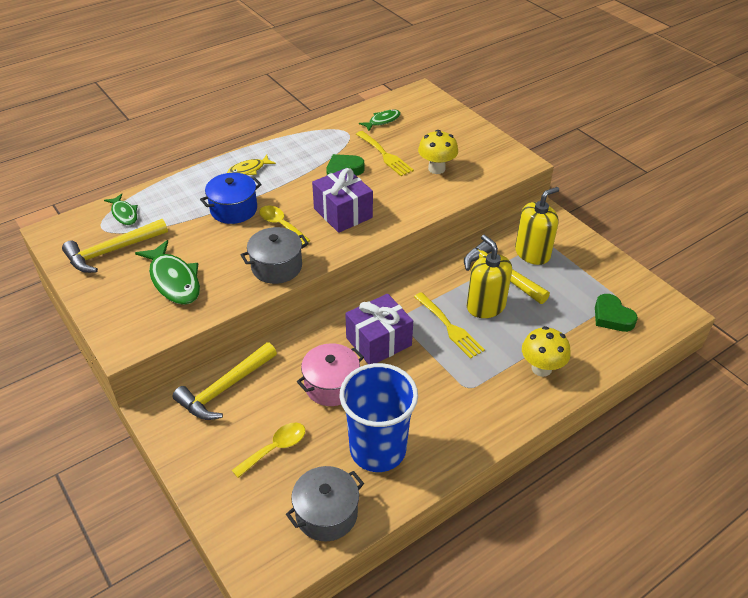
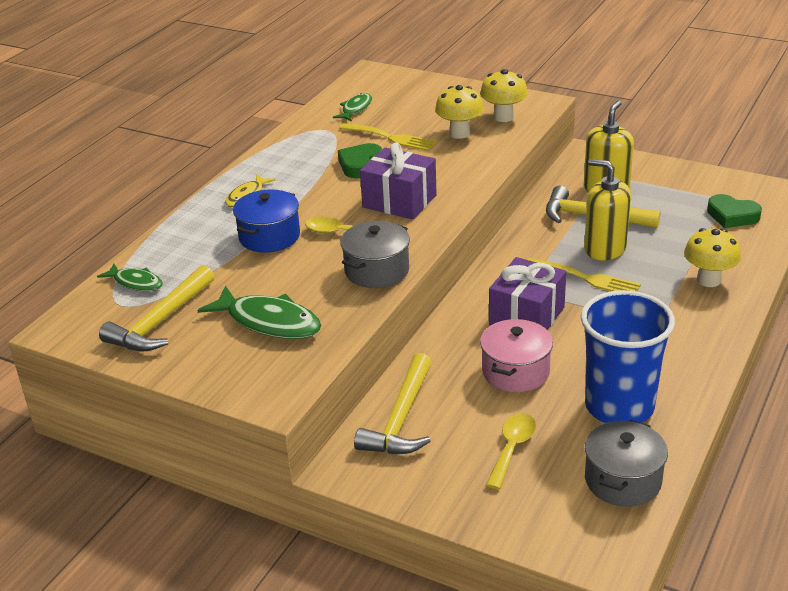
camera: 25 degrees left, 10 degrees down
(481, 165) = (503, 117): none -> yellow mushroom

